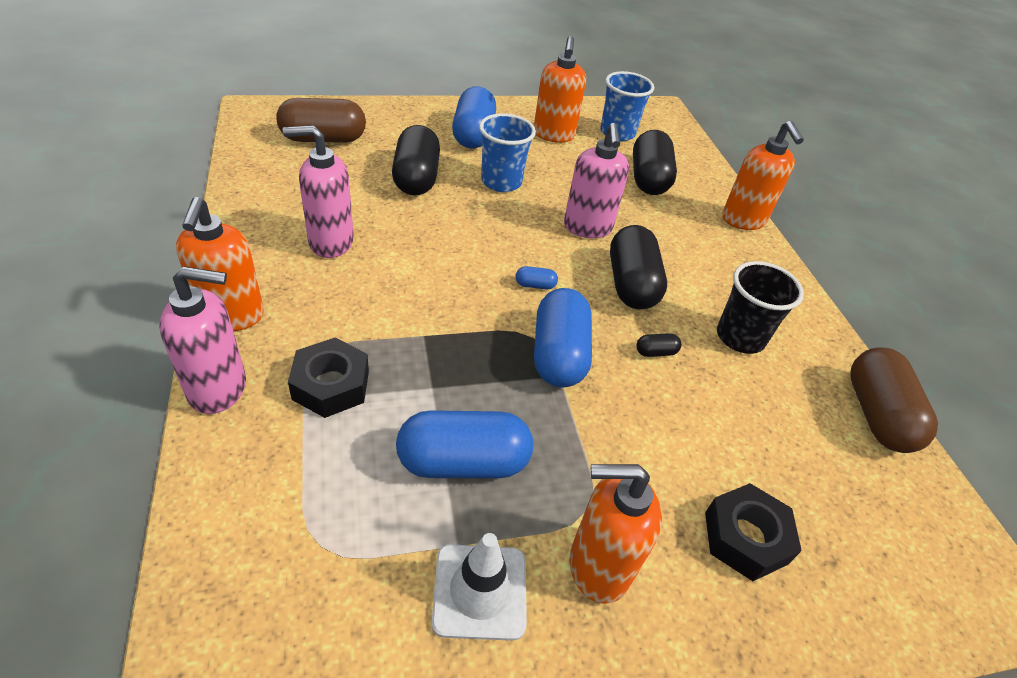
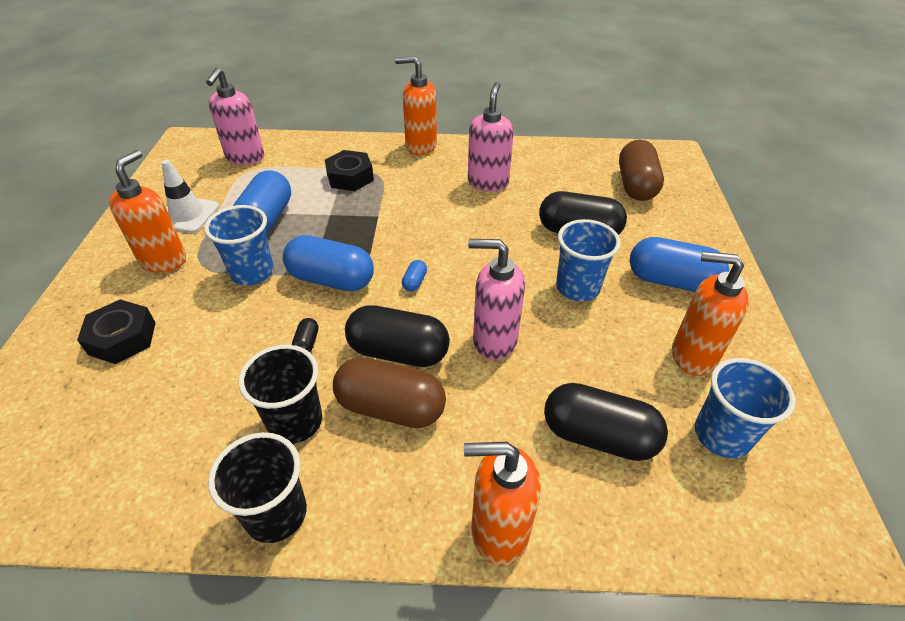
camera: 110 degrees right, 0 degrees up
(218, 389) = (364, 143): pink soap dispenser -> pink soap dispenser (245, 158)
(578, 438) = (252, 272): none -> blue cup
(814, 328) = (276, 514): none -> black cup
(877, 415) = (139, 510): brown capsule -> brown capsule (391, 408)

